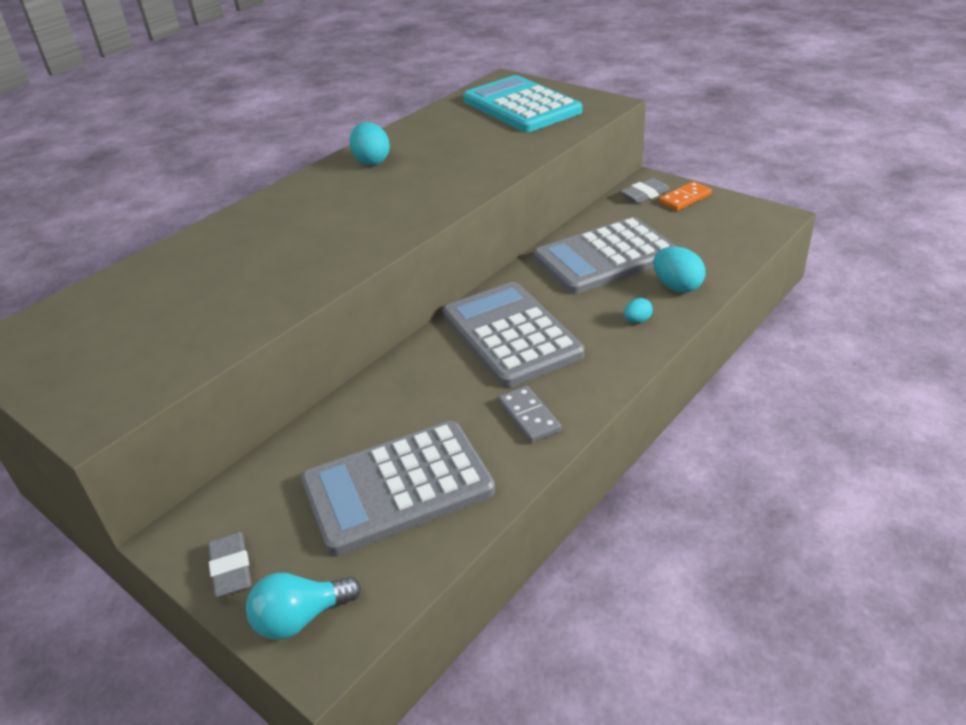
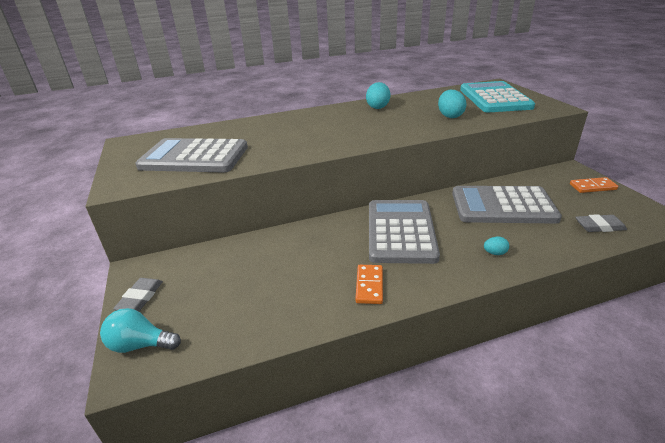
camera: 30 degrees right, 5 degrees down
(397, 487) = (257, 294): grey calculator -> grey calculator (194, 157)
(529, 416) = (369, 286): grey domino -> orange domino
(645, 194) = (562, 176): grey eraser -> grey eraser (599, 226)
(677, 287) = (543, 241): turquoise egg -> turquoise egg (450, 116)

